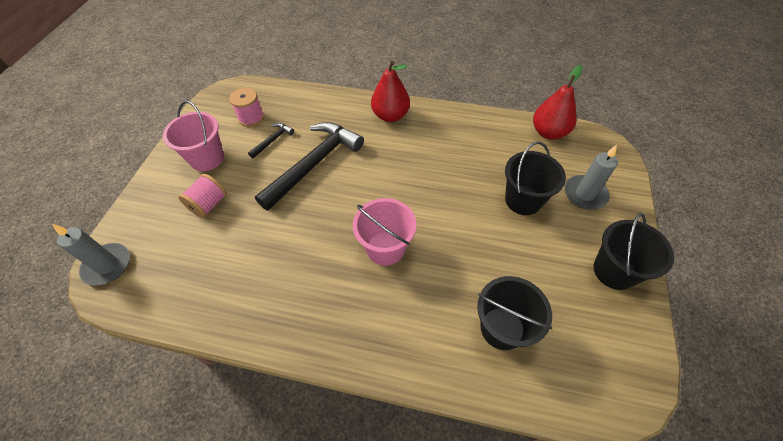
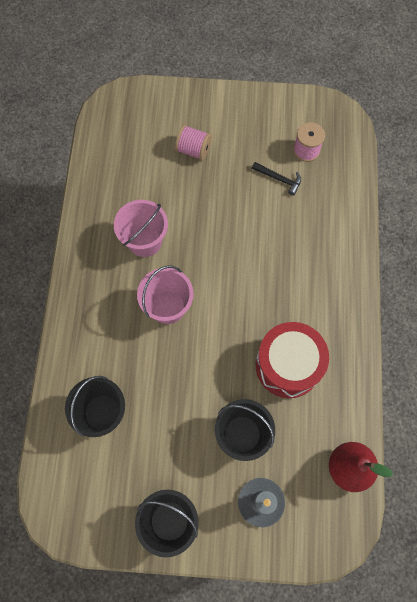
camera: 80 degrees right, 15 degrees up
(107, 265) = (125, 100): grey candle -> none
(207, 158) = (245, 129): pink bucket -> pink bucket (145, 241)
(314, 164) = (255, 224): black hammer -> none
(390, 116) = (338, 286): red pear -> none
(458, 158) = (288, 365): none -> red drum

